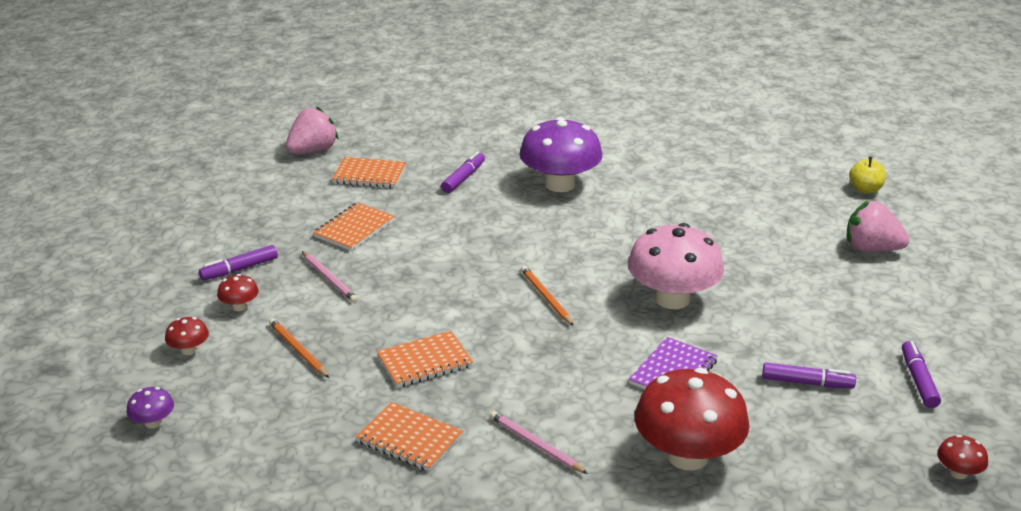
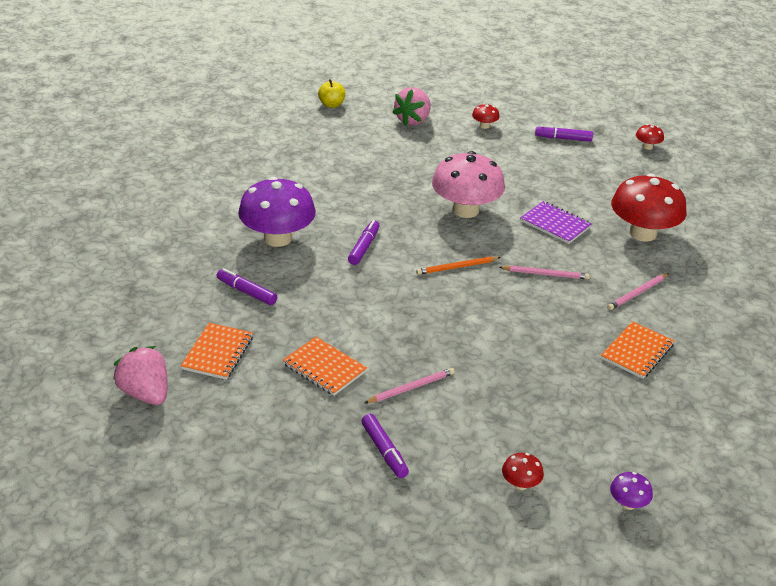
camera: 85 degrees left, 5 degrees up
(240, 306) = (451, 449): red mushroom -> red mushroom (484, 126)
(298, 350) = (523, 410): orange pencil -> none
(424, 361) = (541, 338): orange notebook -> none
(554, 364) = (545, 274): none -> pink pencil
(807, 383) = (566, 176): purple marker -> purple marker (364, 247)

